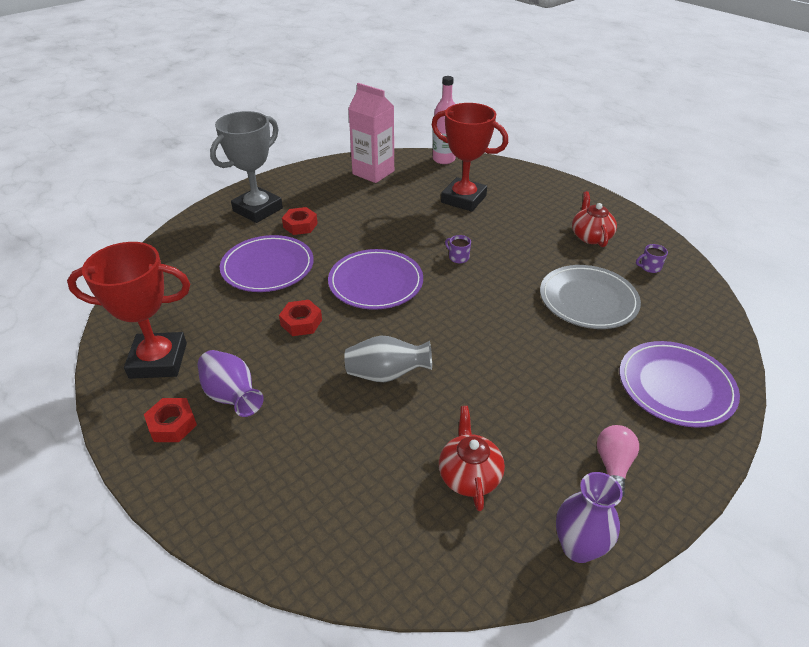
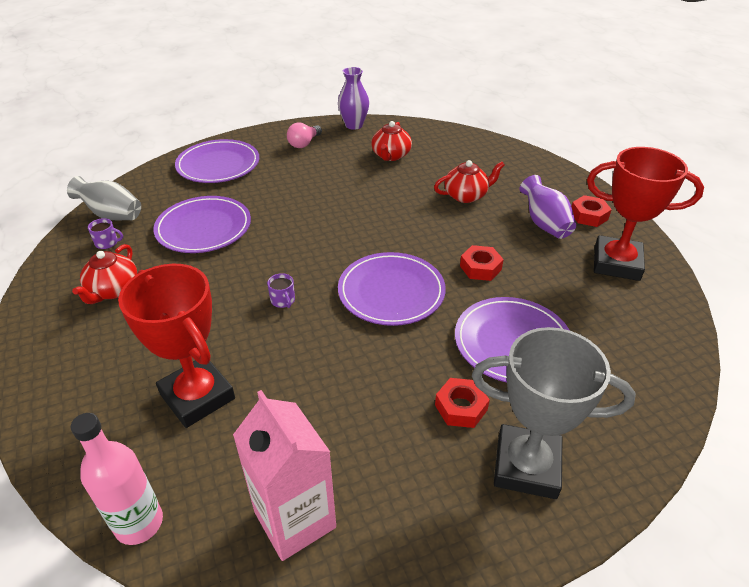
camera: 160 degrees left, 0 degrees up
(258, 209) = (526, 466): grey trophy -> grey trophy turned 45 degrees clockwise
(334, 418) = (466, 195): none -> red teapot
(386, 374) = (417, 212): grey vase -> grey vase (112, 215)
(588, 300) = (204, 228): grey plate -> purple plate

